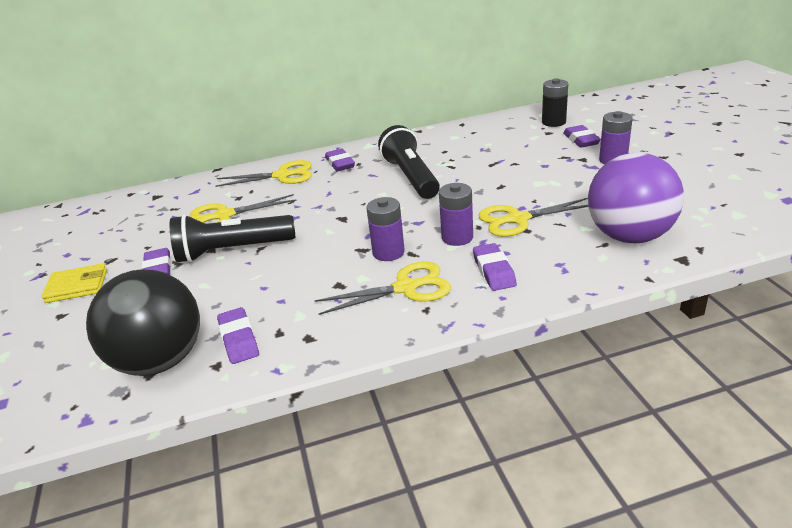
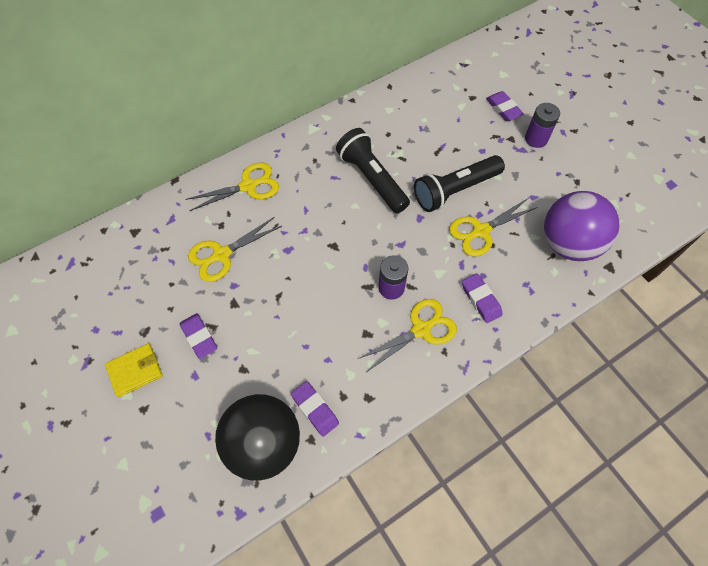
camera: 20 degrees left, 30 degrees up
(232, 251) = (255, 303): black flashlight -> black flashlight (455, 190)
(340, 164) = (297, 162): purple eraser -> none
(457, 237) = (440, 261): purple battery -> none
(553, 122) = (473, 79): black battery -> none

